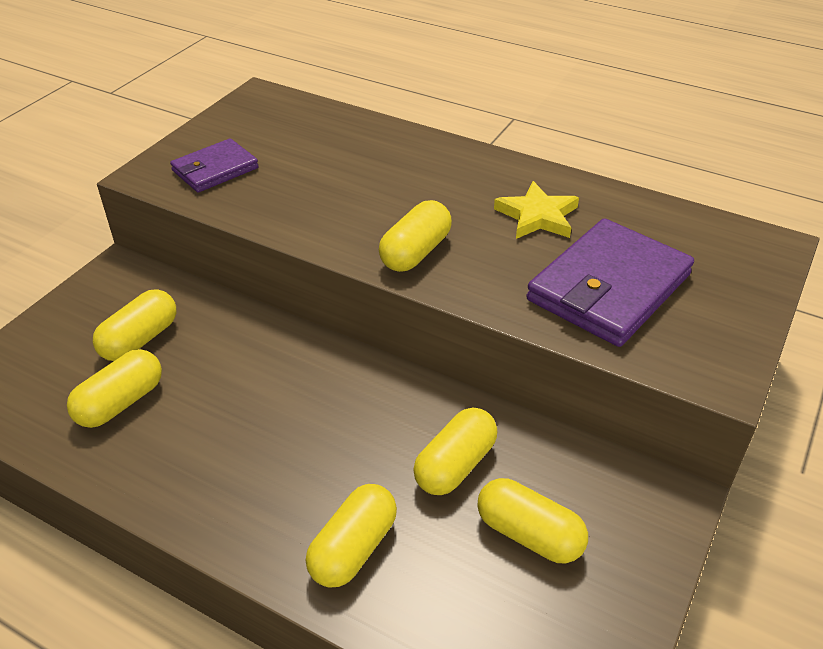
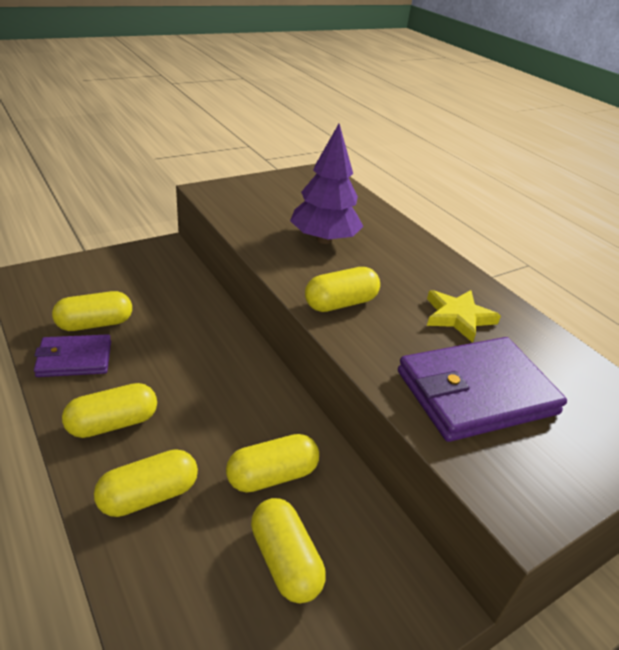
camera: 25 degrees right, 5 degrees down
(140, 339) = (141, 292): yellow capsule -> yellow capsule (113, 423)
(215, 169) = (253, 203): purple wallet -> purple wallet (74, 359)
(336, 184) = (324, 239): none -> purple tree

